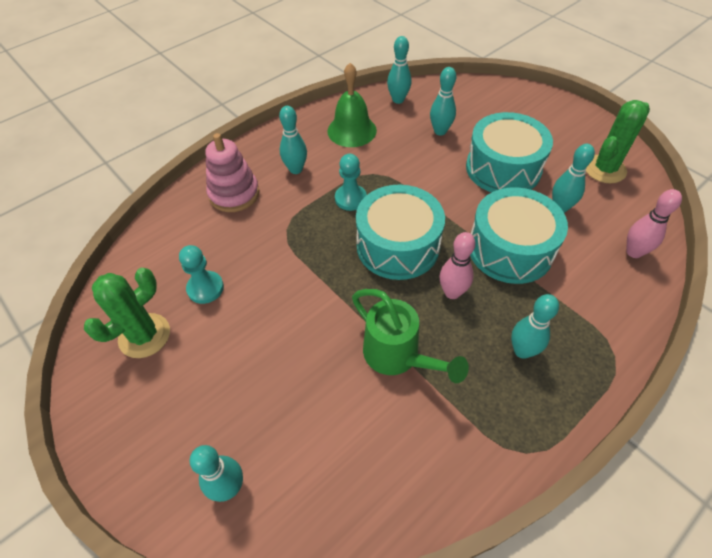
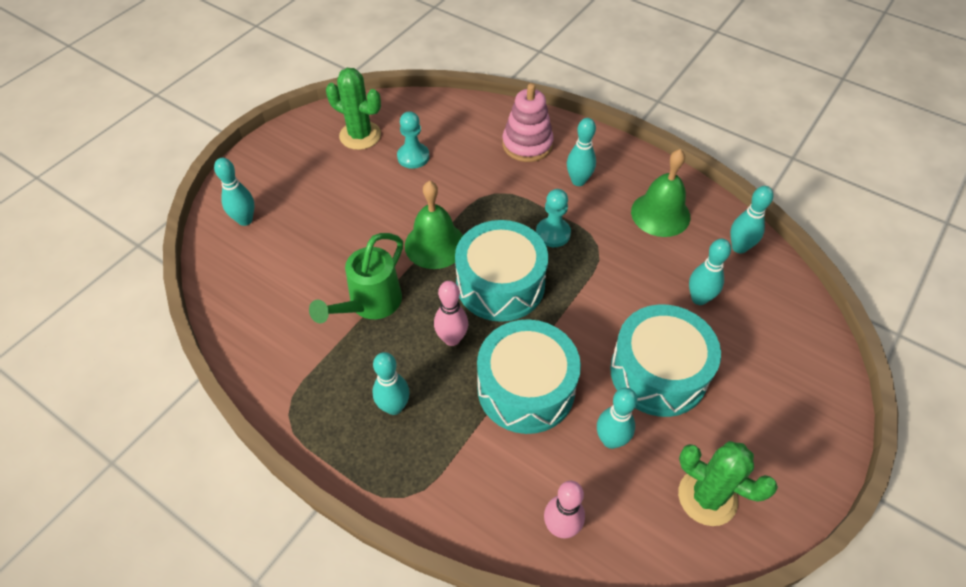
camera: 75 degrees right, 0 degrees up
(335, 288) = (435, 244): none -> green bell

